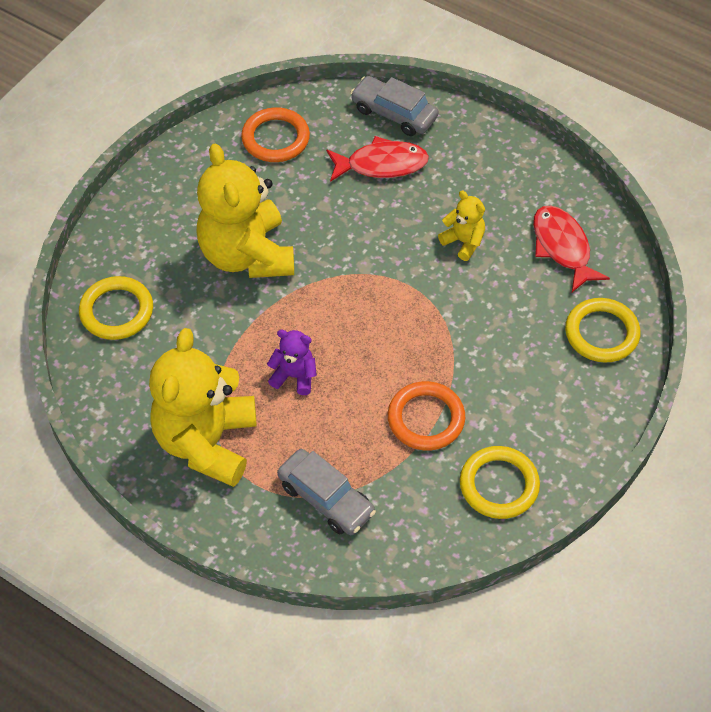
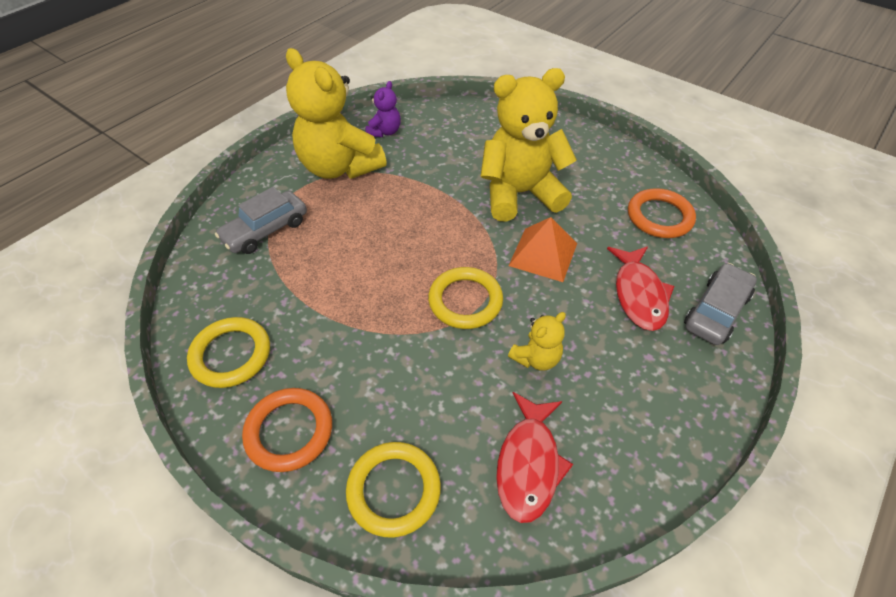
camera: 95 degrees right, 5 degrees down
(116, 311) = (467, 125): yellow ring -> yellow ring (465, 301)
(206, 442) = (340, 167): yellow teddy bear -> yellow teddy bear turned 150 degrees counterclockwise
(294, 376) = (389, 217): purple teddy bear -> purple teddy bear (385, 132)
(337, 235) = (543, 254): none -> orange pyramid
(426, 419) = (322, 303): orange ring -> orange ring (289, 431)
(562, 247) = (528, 464): red fish -> red fish turned 120 degrees clockwise

